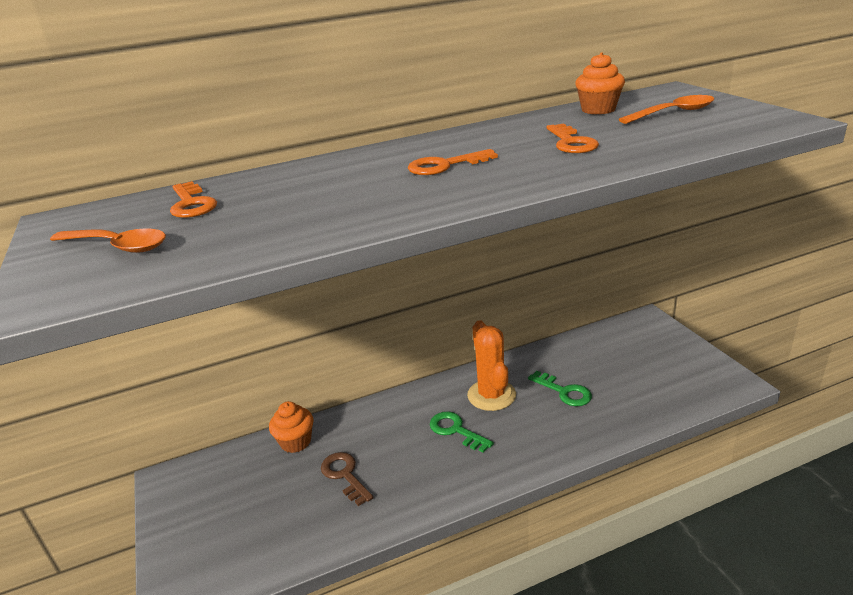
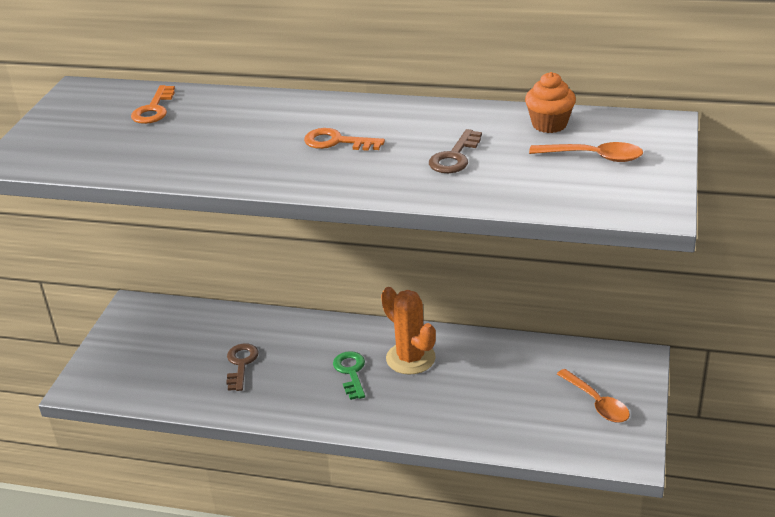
camera: 35 degrees right, 5 degrees up
(118, 246) = (80, 132): orange spoon -> orange spoon (597, 403)
(296, 442) = (233, 321): orange cupcake -> none
(491, 395) = (410, 358): orange cactus -> orange cactus turned 60 degrees counterclockwise
(564, 392) = (472, 386): green key -> none
(571, 142) = (454, 157): orange key -> brown key

